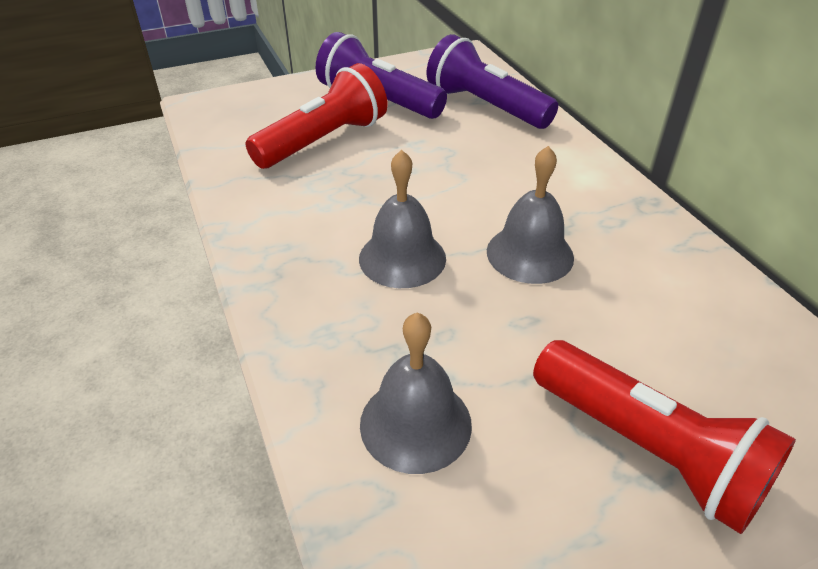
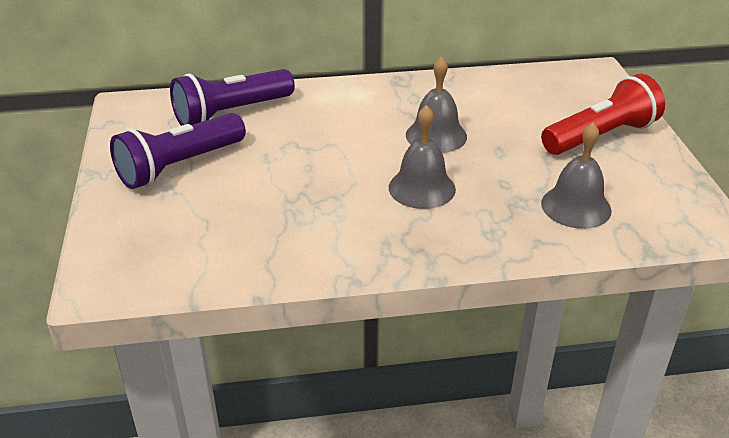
camera: 75 degrees left, 5 degrees down
(323, 141) = (233, 206): red flashlight -> none

